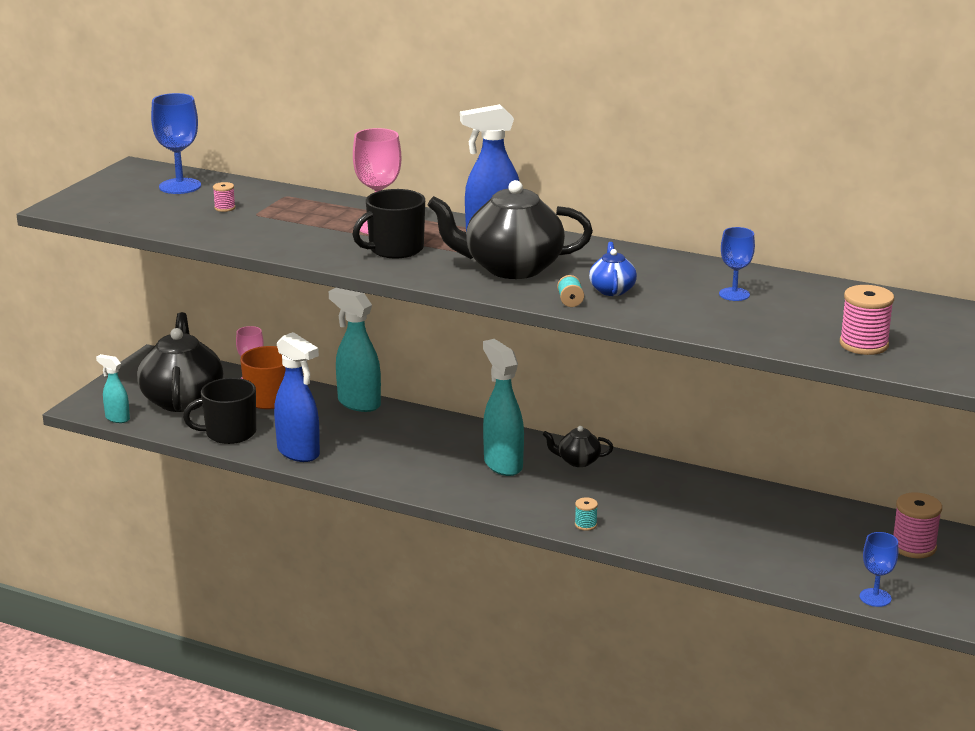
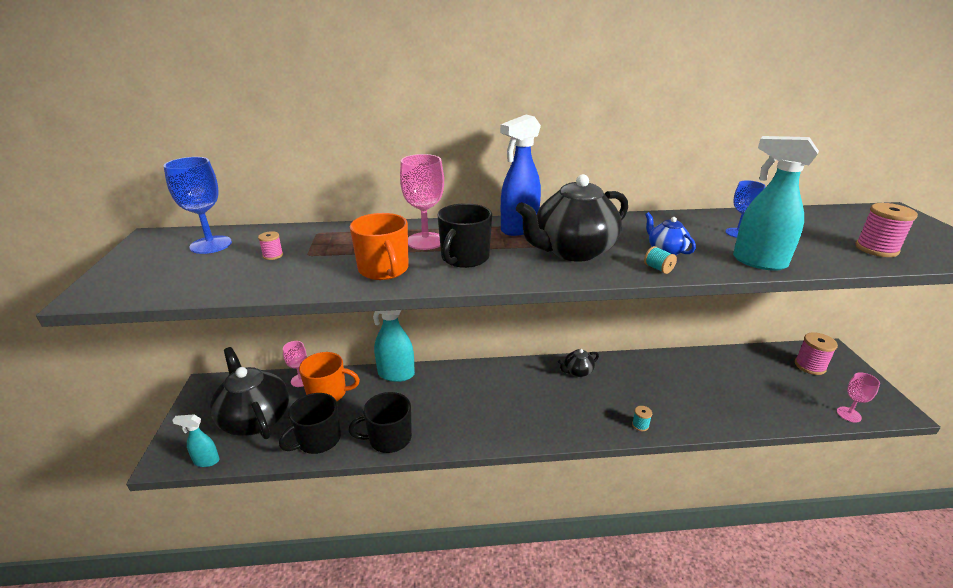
camera: 30 degrees left, 5 degrees up
(299, 453) = (389, 438): blue spray bottle -> black mug
(308, 242) = (384, 269): none -> orange mug
(502, 464) = (537, 392): turquoise spray bottle -> turquoise spray bottle (758, 262)
(875, 597) = (848, 414): blue goblet -> pink goblet

